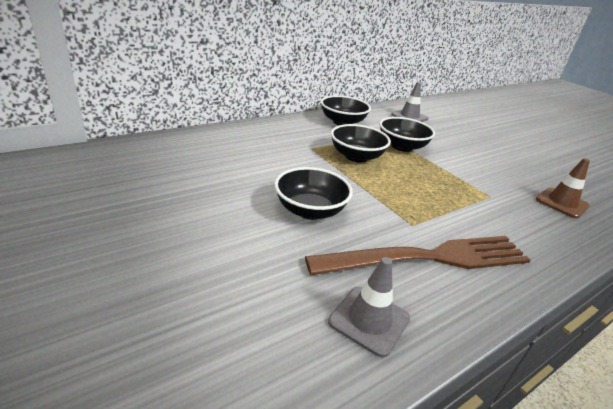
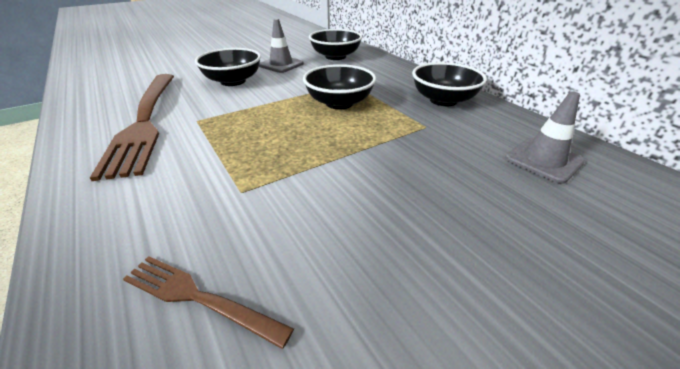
camera: 95 degrees right, 5 degrees up
(369, 320) = (106, 94): grey traffic cone -> grey traffic cone (281, 65)
(402, 146) = (388, 135): black bowl -> black bowl (335, 56)
(562, 203) = (198, 297): brown traffic cone -> brown fork

